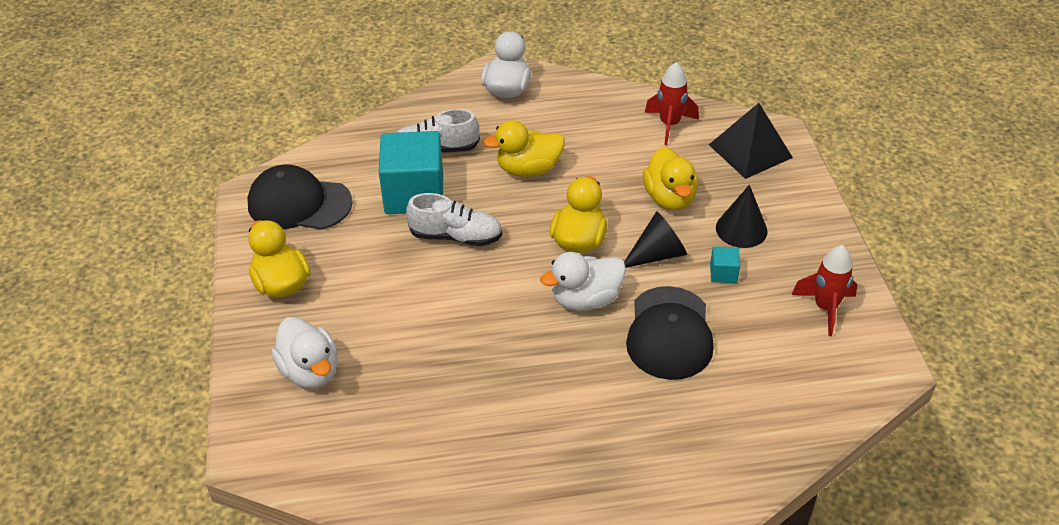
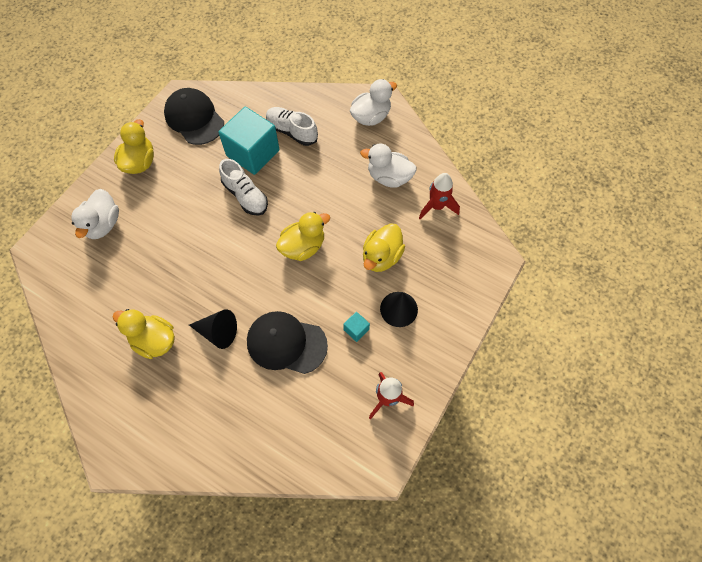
camera: 40 degrees right, 20 degrees up
(528, 169) = (326, 179): yellow duck -> yellow duck (154, 340)
(585, 299) = (267, 287): white duck -> white duck (389, 177)
(657, 254) = (334, 288): black cone -> black cone (218, 332)
(669, 333) = (286, 343): black cap -> black cap turned 60 degrees clockwise
(750, 151) = (464, 260): black pyramid -> none

